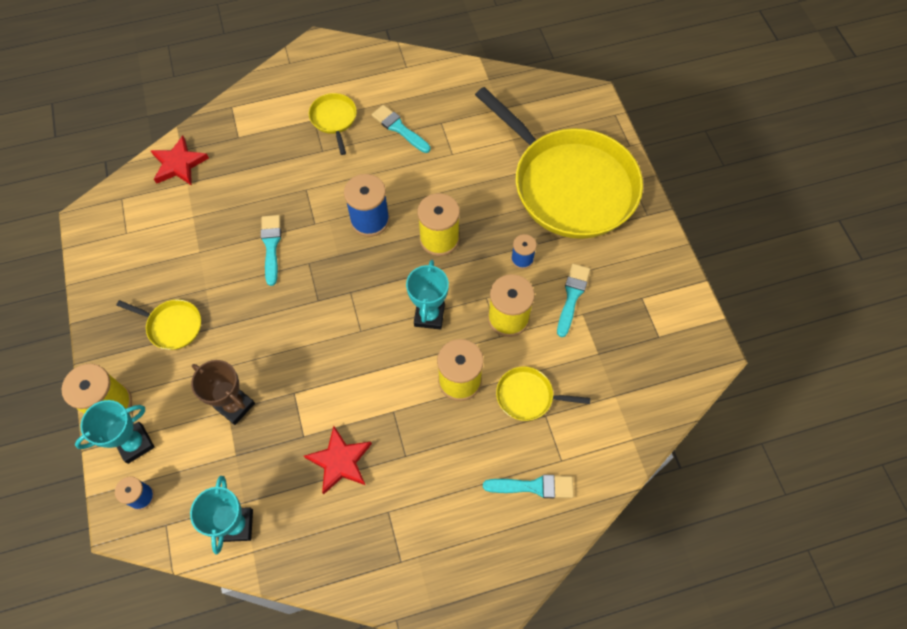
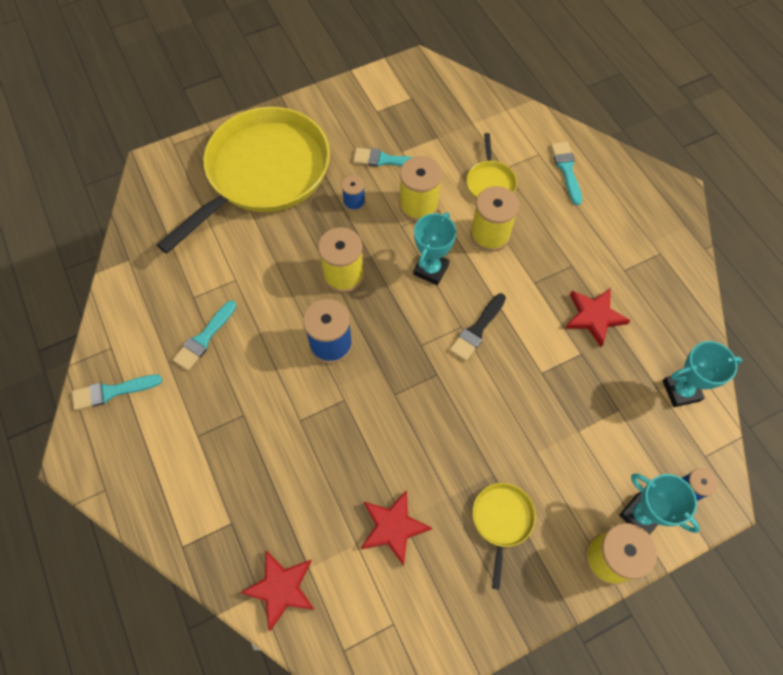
camera: 100 degrees left, 0 degrees up
(196, 244) = (393, 527): none -> red star
(235, 405) = (571, 425): brown trophy -> none
(271, 246) = (381, 439): turquoise brush -> turquoise brush (112, 391)
(334, 119) = (195, 412): yellow pan -> none
(354, 344) = (477, 329): none -> black brush
(429, 315) = (431, 269): turquoise trophy -> turquoise trophy turned 60 degrees counterclockwise

